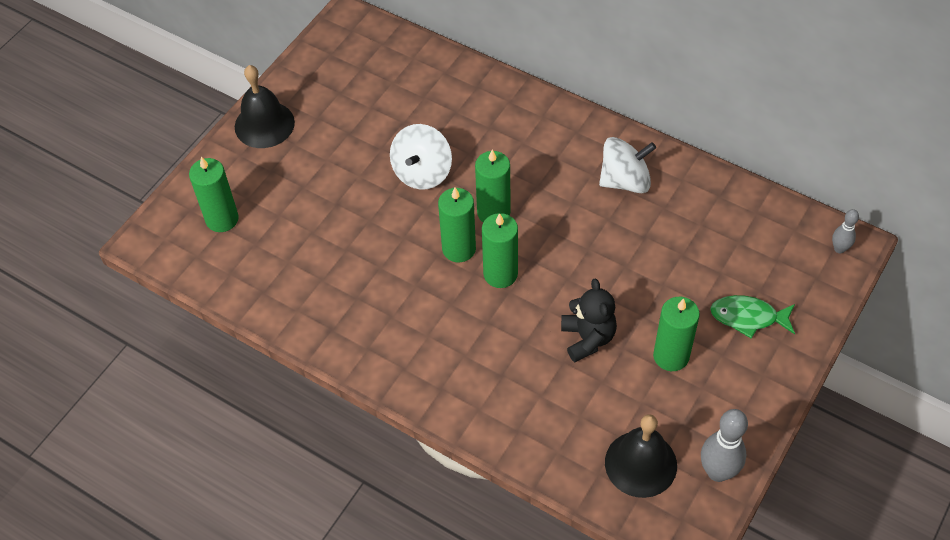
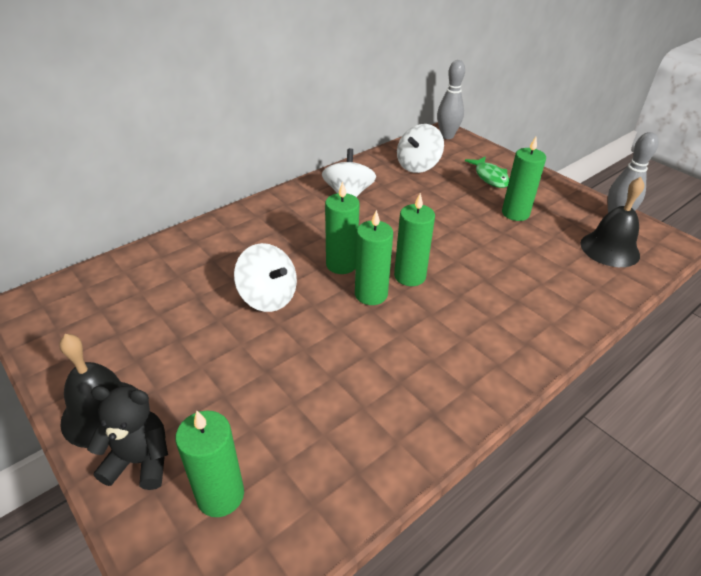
camera: 75 degrees left, 15 degrees down
(587, 338) = (490, 246): black teddy bear -> black teddy bear (140, 461)
(732, 233) = (418, 166): none -> white spinning top
(748, 317) = (490, 177): green fish -> green fish turned 45 degrees counterclockwise
(839, 249) = (447, 136): grey bowling pin -> grey bowling pin, size x1.78

